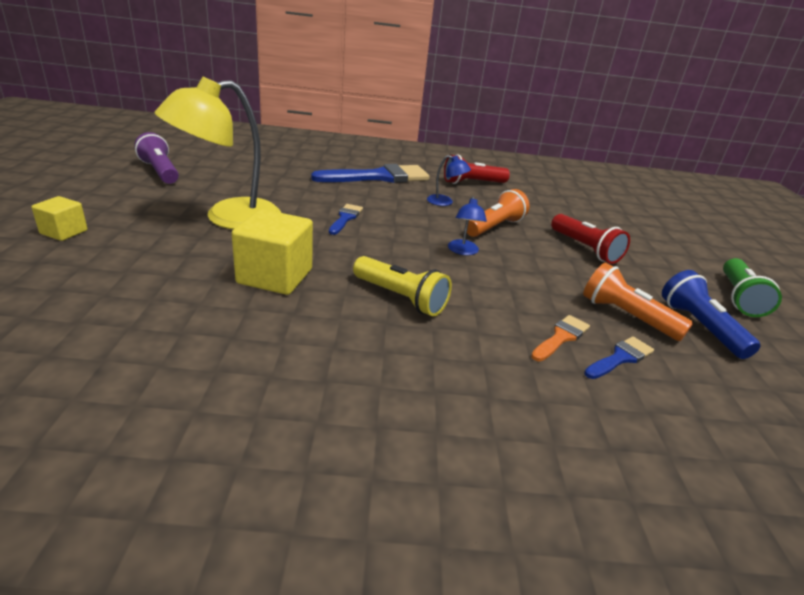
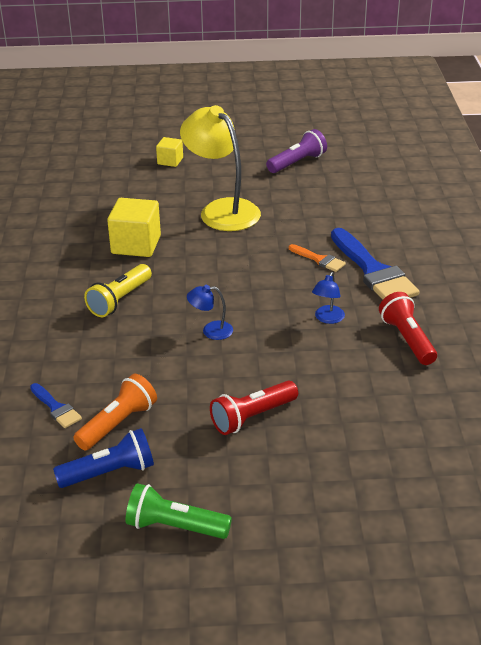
camera: 90 degrees right, 5 degrees up
(345, 218) = (250, 262): blue brush -> none
(494, 227) = (278, 352): orange flashlight -> none
(561, 337) = (80, 379): orange brush -> orange brush (319, 259)

